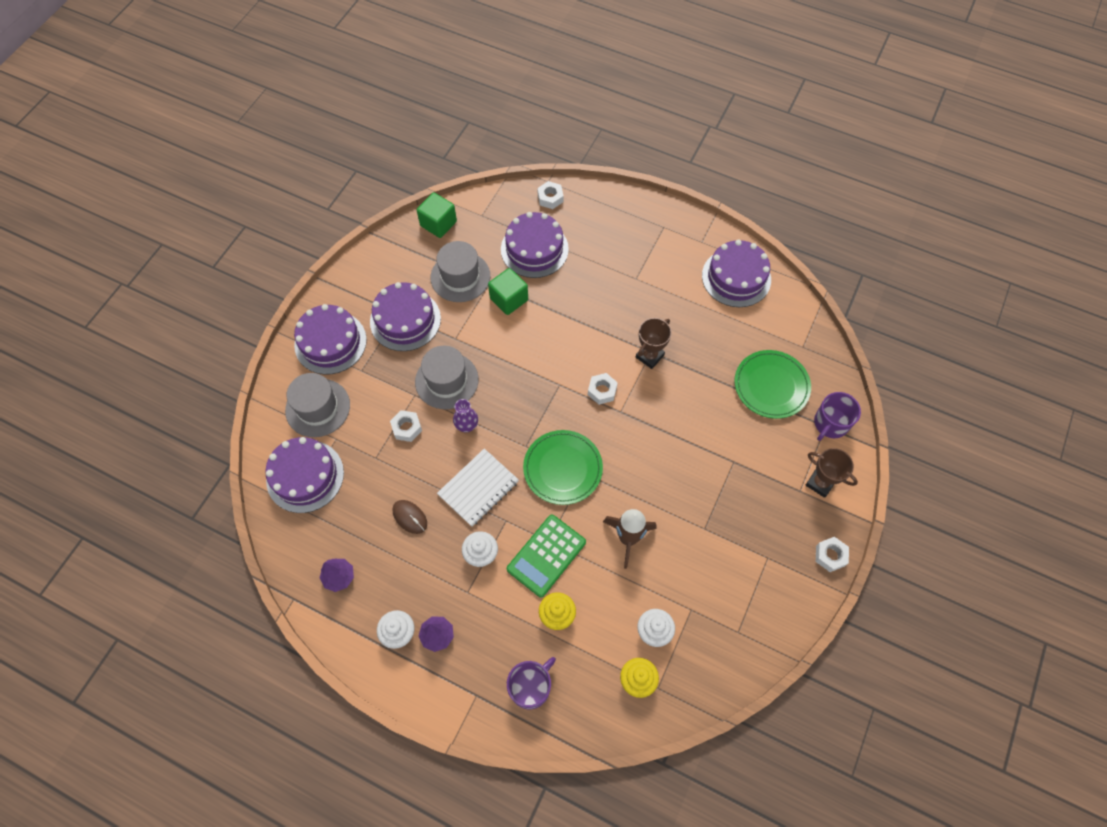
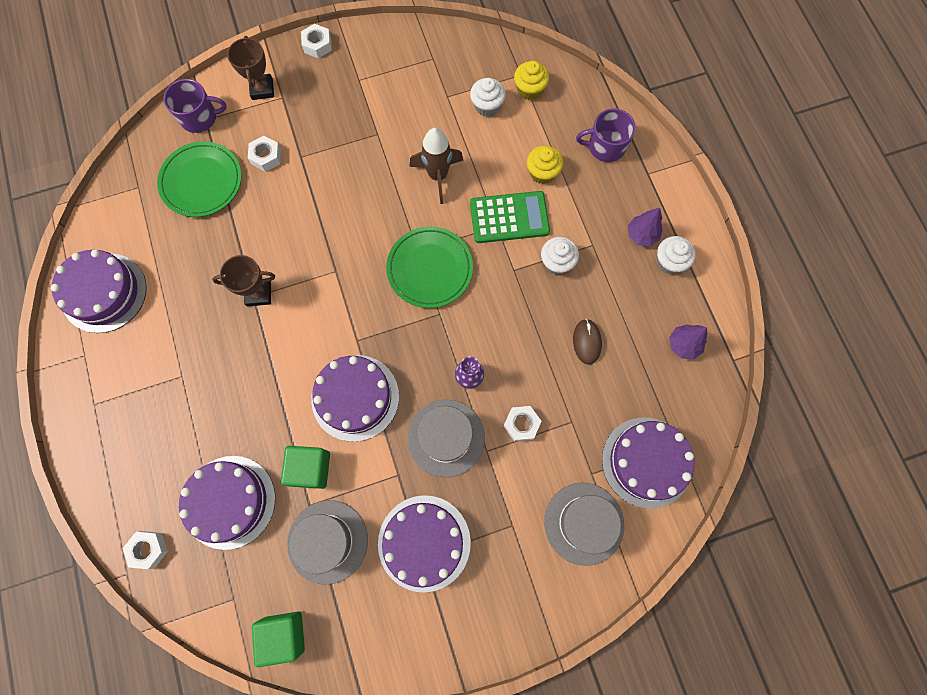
camera: 135 degrees left, 10 degrees up
(330, 342) = (515, 588): purple cake -> purple cake (355, 397)
(478, 488) = (510, 315): white notebook -> none
(602, 391) = (330, 301): white nut -> white nut (266, 157)

